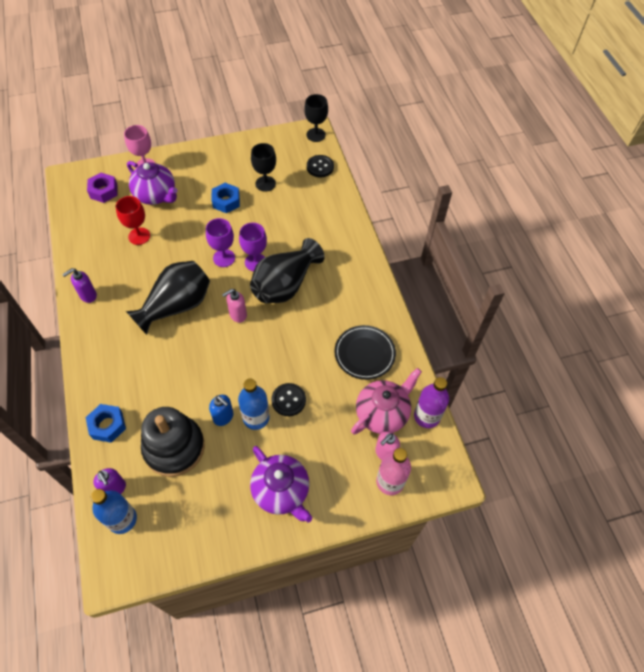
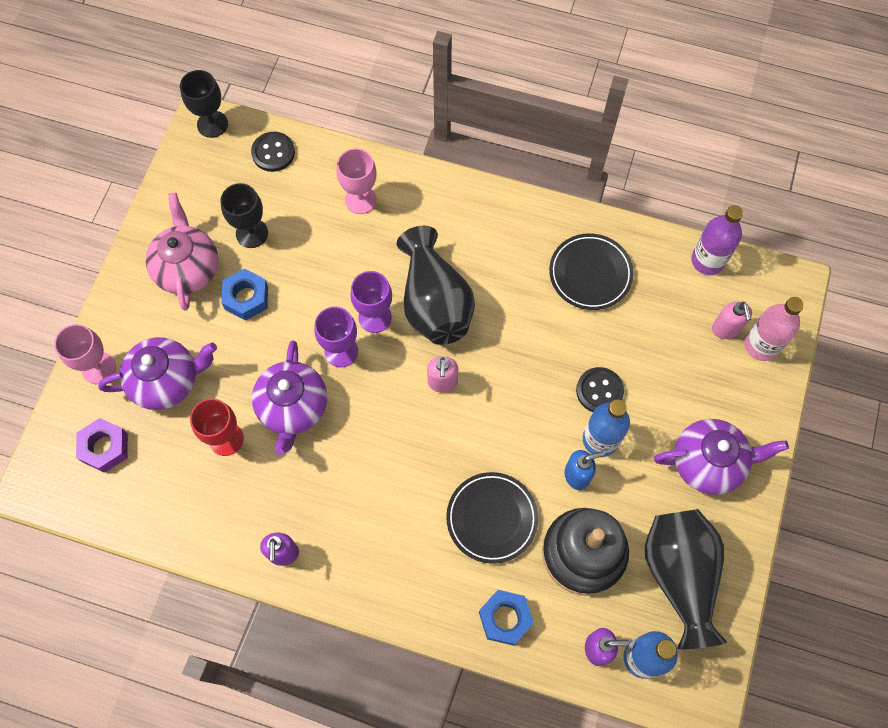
camera: 55 degrees left, 10 degrees up
(167, 385) = (492, 518): none -> black plate
(175, 255) = (293, 408): none -> purple teapot
(176, 306) = (378, 448): black vase -> black vase (679, 575)
(323, 218) = (360, 200): none -> pink goblet
(382, 413) = (677, 302): pink teapot -> pink teapot (188, 268)

